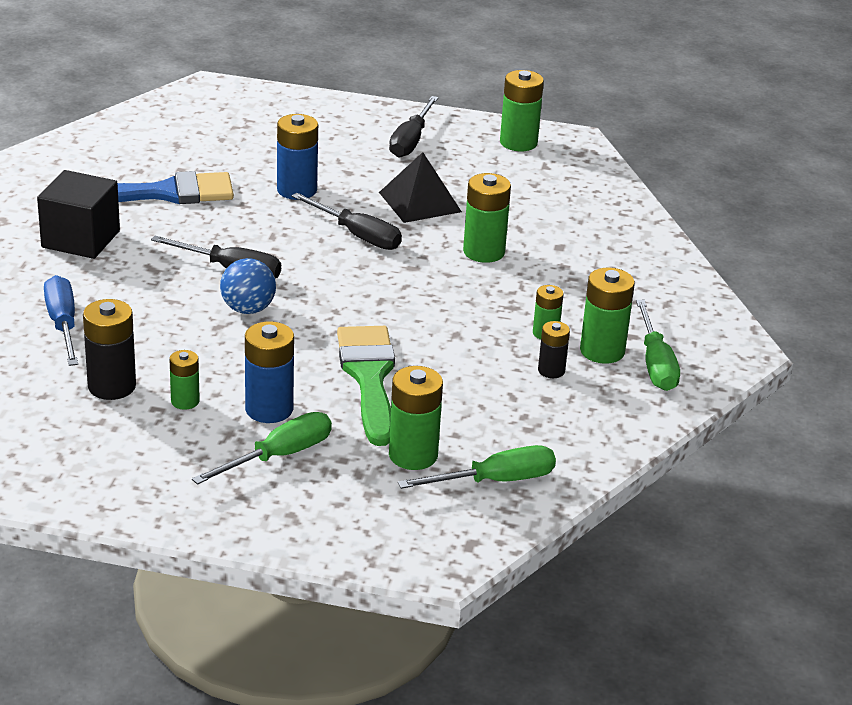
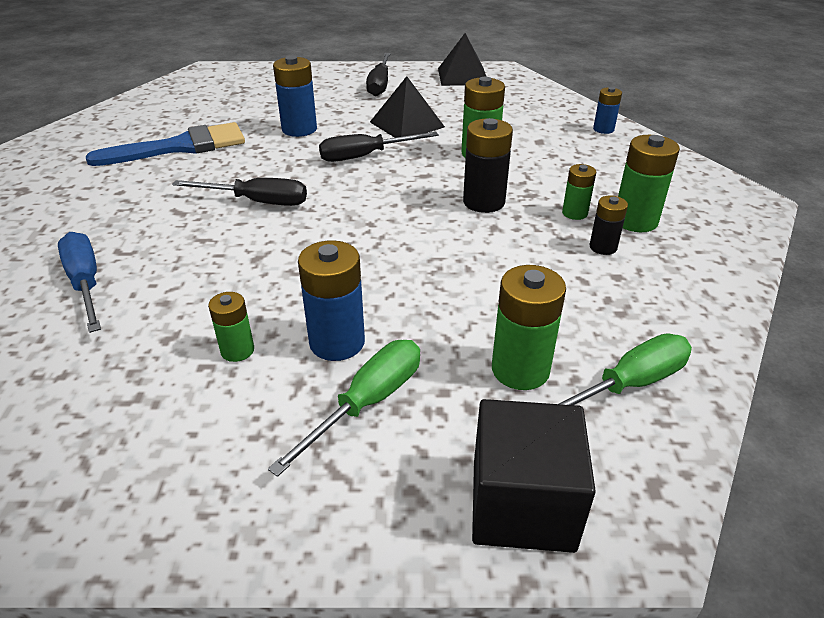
camera: 10 degrees left, 5 degrees up
(81, 239) = (103, 195): black cube -> black cube (522, 504)
(112, 386) = (147, 347): black battery -> black battery (484, 202)
(248, 309) = (283, 235): blue ball -> none
(357, 235) = (365, 156): black screwdriver -> black screwdriver turned 135 degrees clockwise
(369, 377) = (431, 285): green brush -> none
(518, 142) = (462, 76): green battery -> black pyramid
(643, 243) = (603, 129): none -> blue battery
(655, 364) = (690, 225): green screwdriver -> none

